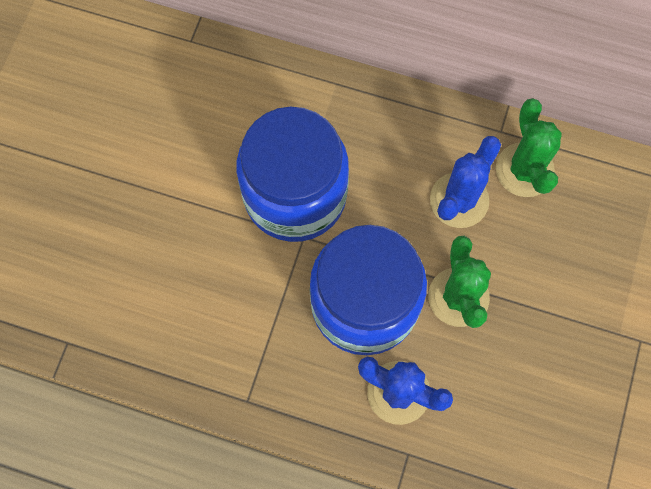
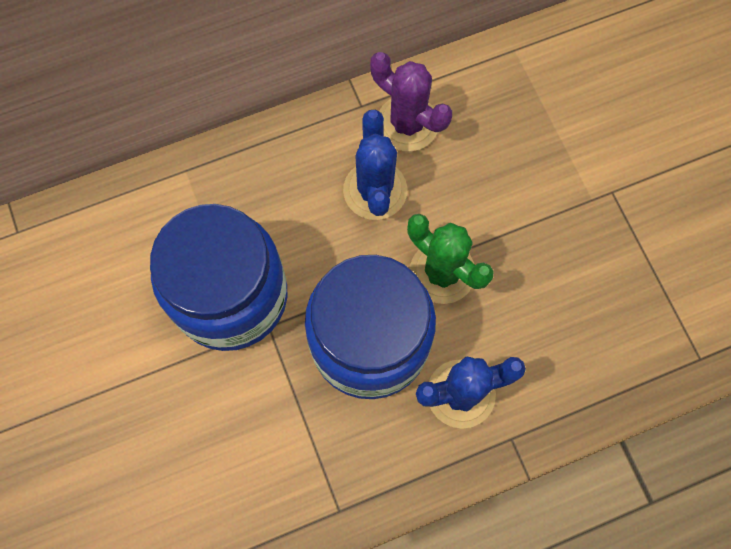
camera: 40 degrees left, 0 degrees up
(524, 170) = (407, 123): green cactus -> purple cactus

